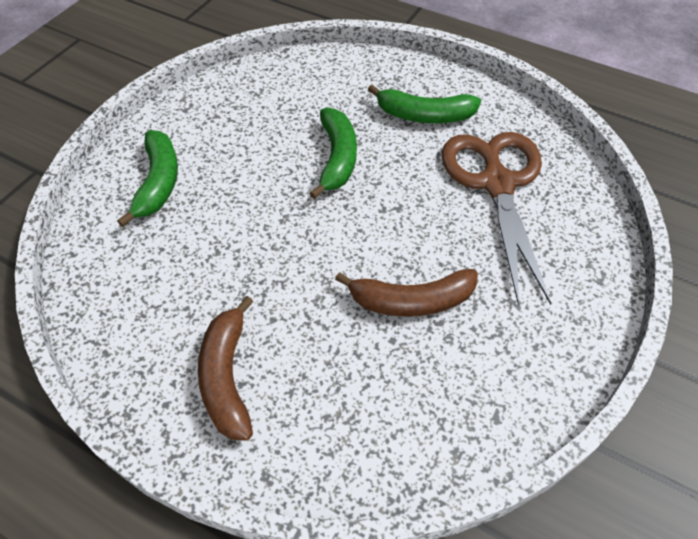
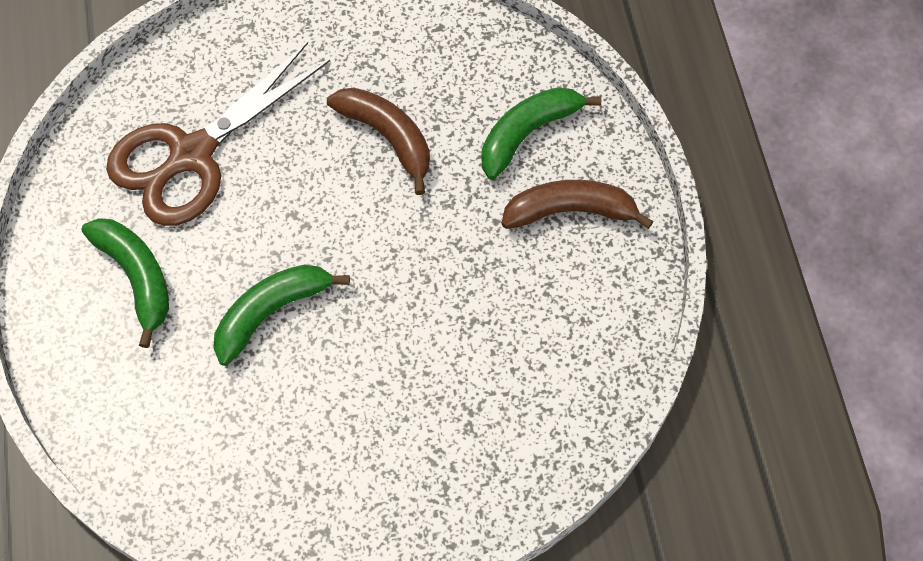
camera: 130 degrees left, 10 degrees up
(159, 182) = (446, 450): green banana -> green banana (527, 133)
(227, 377) = (570, 211): brown banana -> brown banana turned 135 degrees counterclockwise

